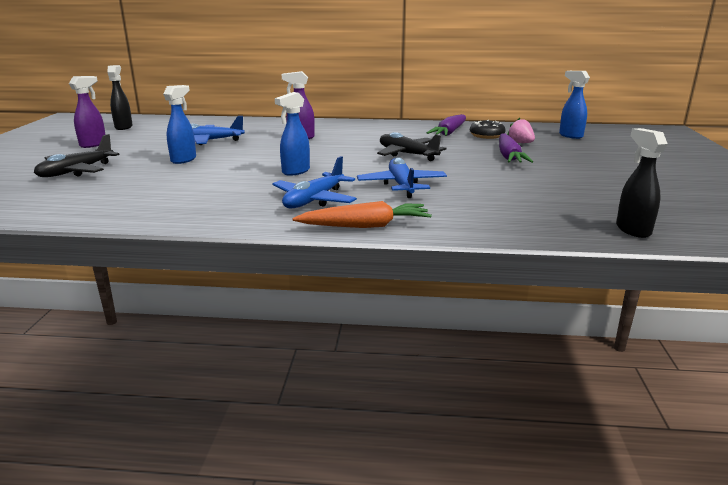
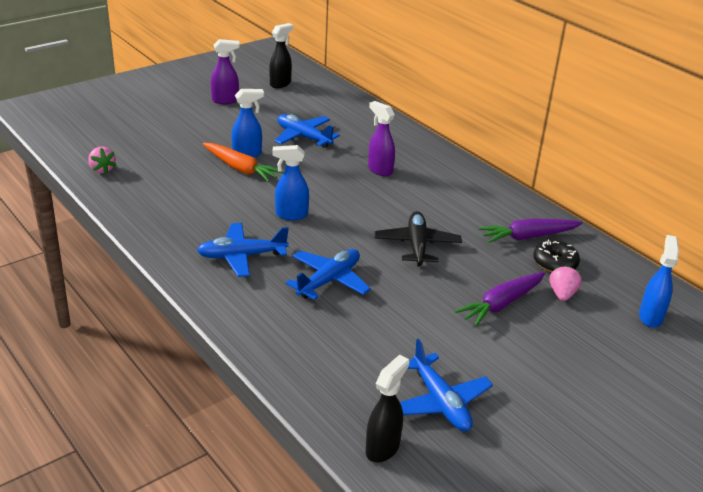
camera: 45 degrees right, 10 degrees up
(56, 208) = (102, 169): none -> pink strawberry
(76, 171) = (167, 132): black plane -> none
(365, 226) = (220, 304): orange carrot -> orange carrot (240, 169)
(595, 199) = (440, 402): none -> blue plane

